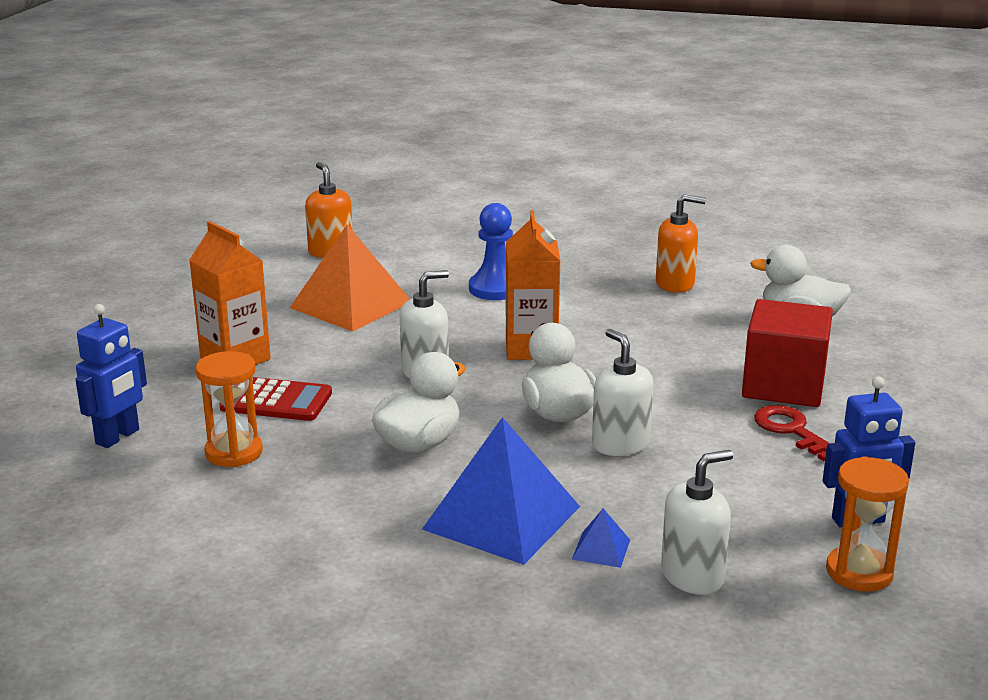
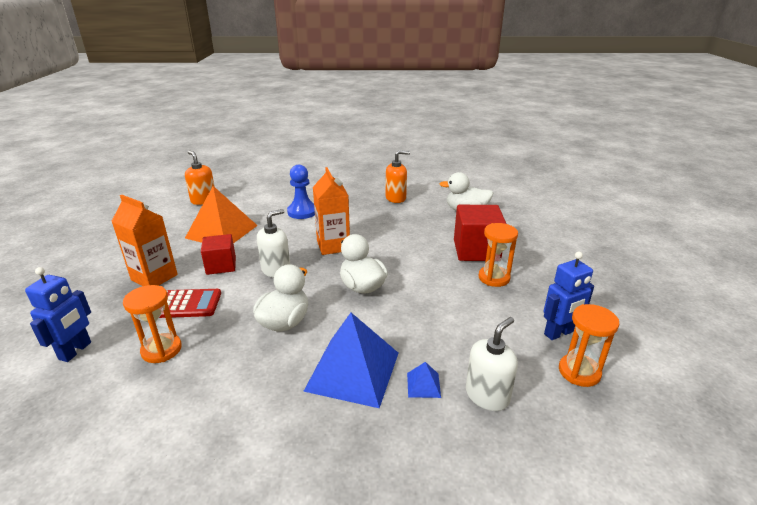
camera: 15 degrees left, 5 degrees up
(339, 355) = (221, 265): none -> red cube
(620, 444) = (405, 302): white soap dispenser -> none
(791, 430) = (494, 278): red key -> orange hourglass

